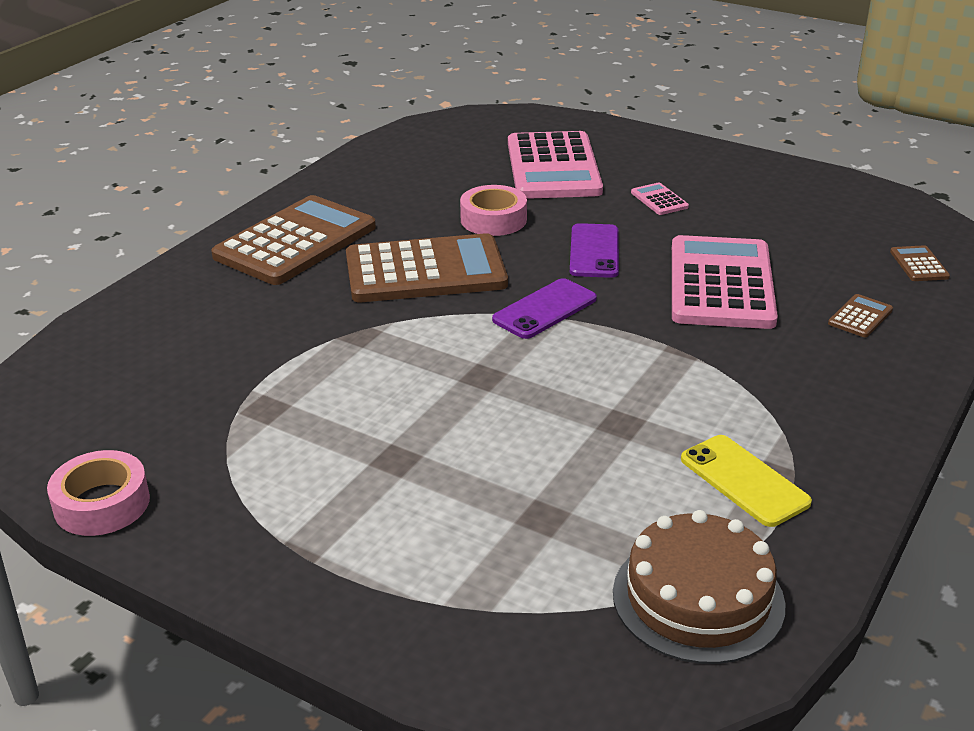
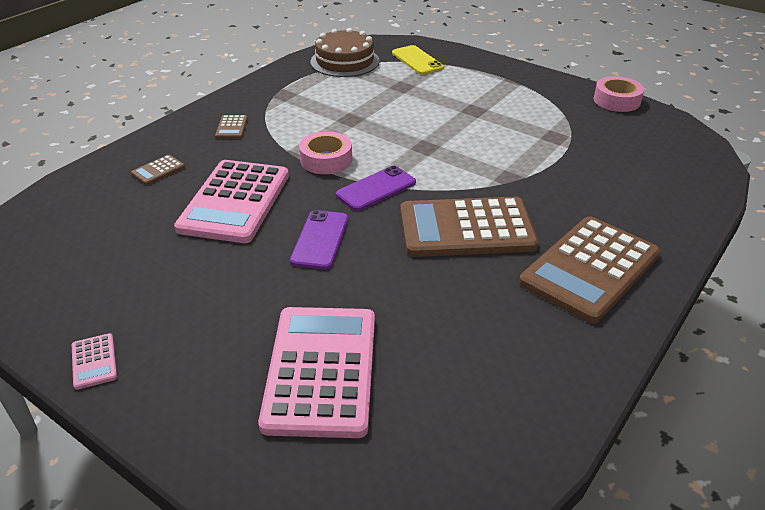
camera: 175 degrees left, 5 degrees up
(493, 220) = (403, 285): pink tape -> pink tape (326, 160)
(659, 200) = (228, 302): pink calculator -> pink calculator (94, 361)
(744, 481) = (300, 94): yellow phone -> yellow phone (417, 60)
(919, 264) = (67, 209): brown calculator -> brown calculator (231, 127)

